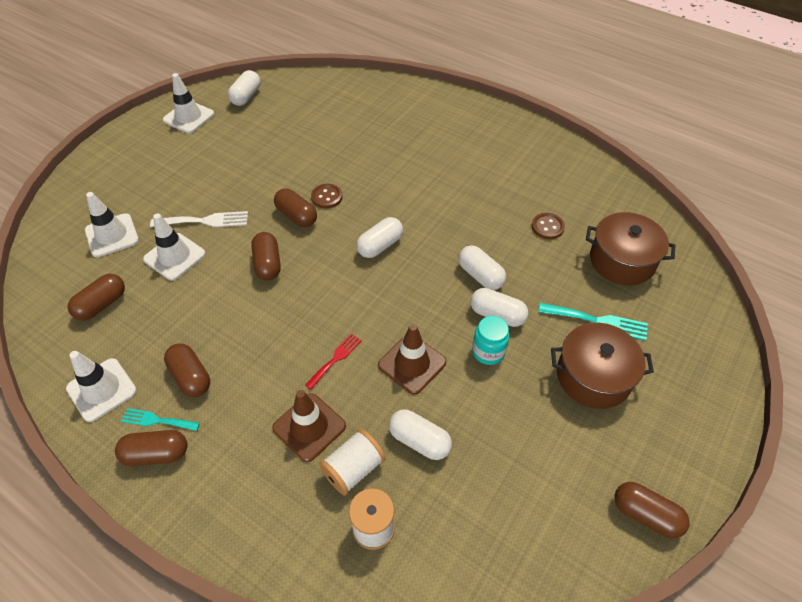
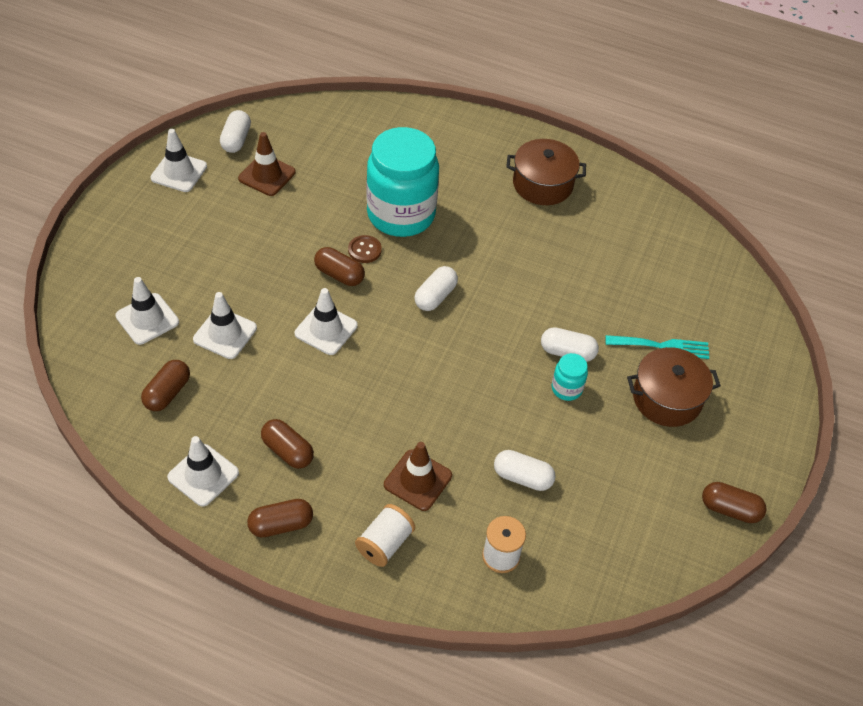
camera: 15 degrees left, 0 degrees up
(157, 420) = (270, 495): turquoise fork -> none
(205, 221) = (243, 291): white fork -> none
(268, 264) = (326, 329): brown capsule -> white traffic cone
(335, 359) = (423, 415): red fork -> none
(353, 469) = (469, 510): white spool -> white spool (384, 544)
(369, 170) = (401, 214): none -> turquoise jar
(412, 364) = (498, 409): brown traffic cone -> brown traffic cone (267, 175)
(480, 275) = (542, 315): white capsule -> none
(547, 227) = (598, 257): brown button -> none
(622, 260) = (675, 284): brown pot -> brown pot (542, 184)

